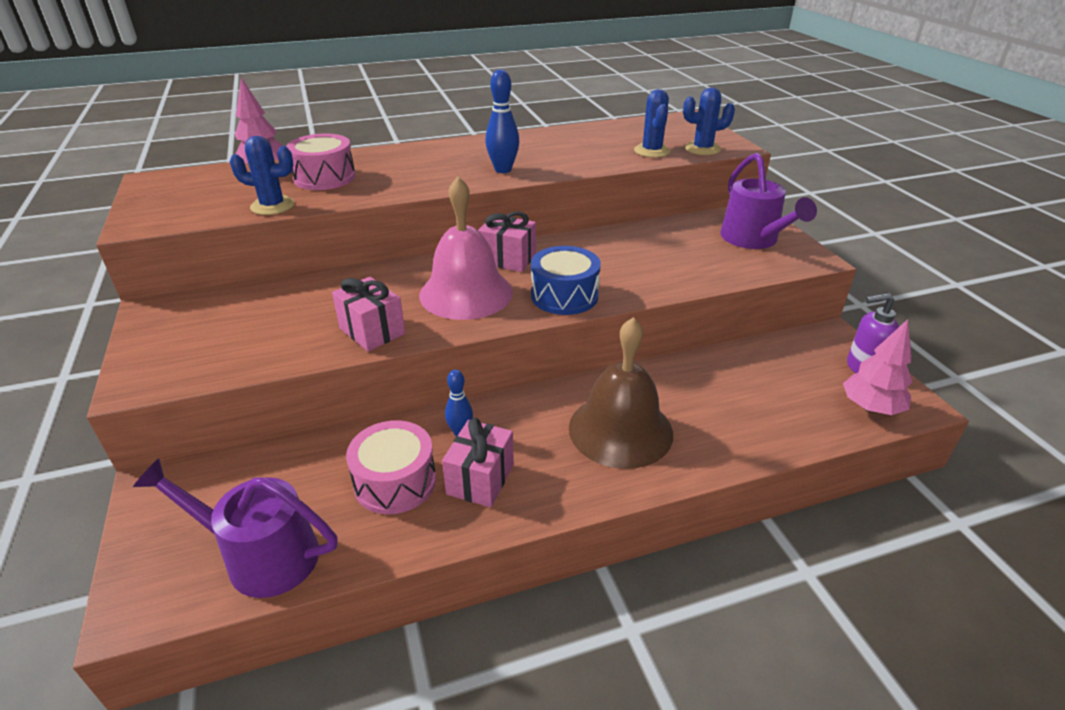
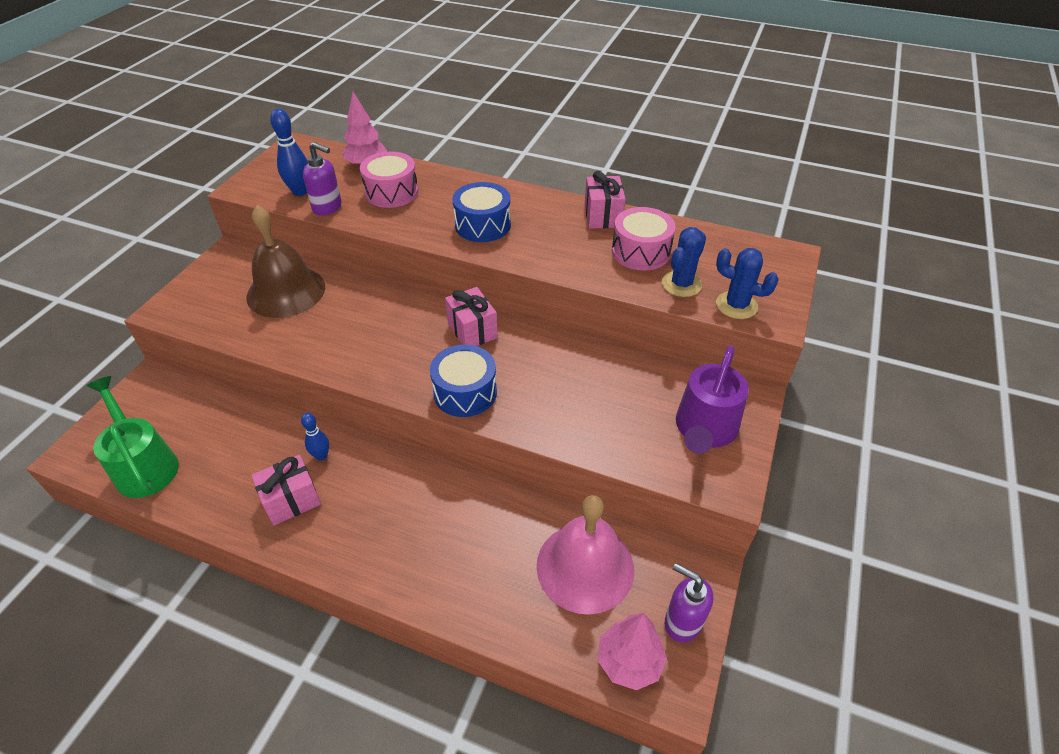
camera: 40 degrees right, 10 degrees up
(261, 555) = (144, 465): purple watering can -> green watering can
(272, 206) = (328, 207): blue cactus -> purple soap dispenser
(372, 331) = (312, 346): pink gift -> pink gift (602, 216)
(395, 482) = (249, 466): pink drum -> pink drum (640, 252)
(449, 170) = (483, 225): none -> blue drum
(466, 293) = (404, 347): pink bell -> pink bell (585, 567)
(503, 170) = (522, 245): blue bowling pin -> blue bowling pin (300, 192)
(620, 430) = (415, 529): brown bell -> brown bell (286, 291)

